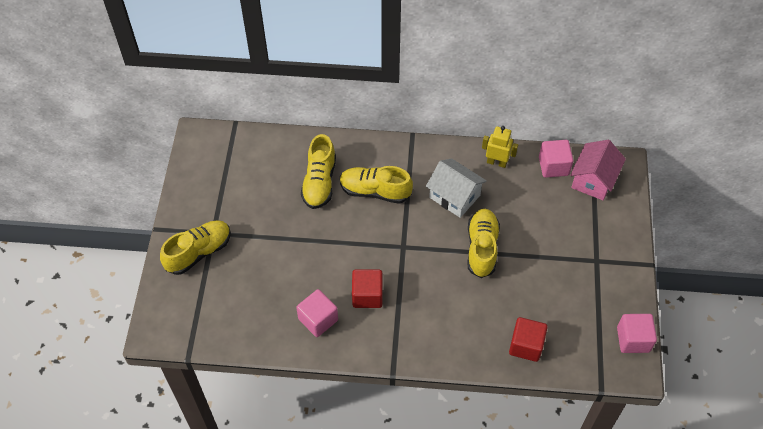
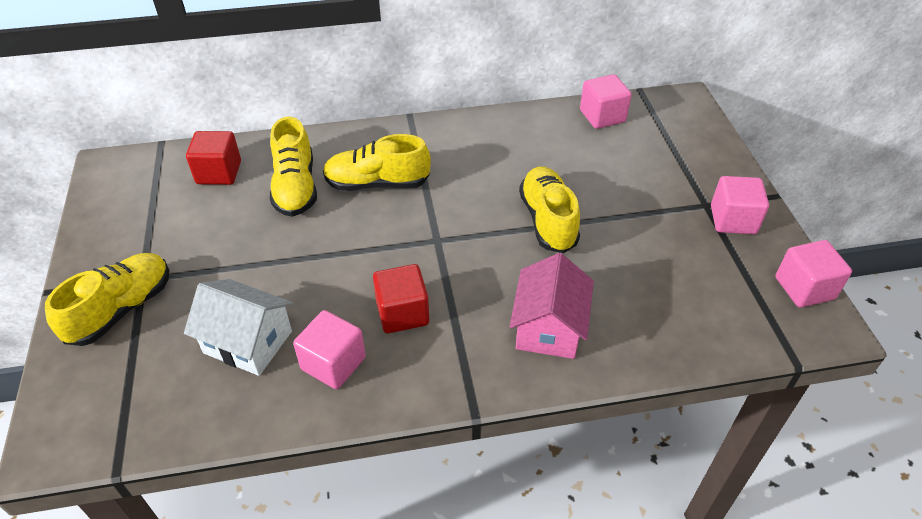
camera: 15 degrees left, 10 degrees down
(454, 196) = (488, 169): white house -> white house (248, 342)
(496, 162) = (529, 124): yellow robot -> none
(526, 345) = (662, 329): red cube -> red cube (219, 172)
(593, 180) = (658, 121): pink house -> pink house (549, 327)
(610, 277) = (733, 220): none -> pink cube

